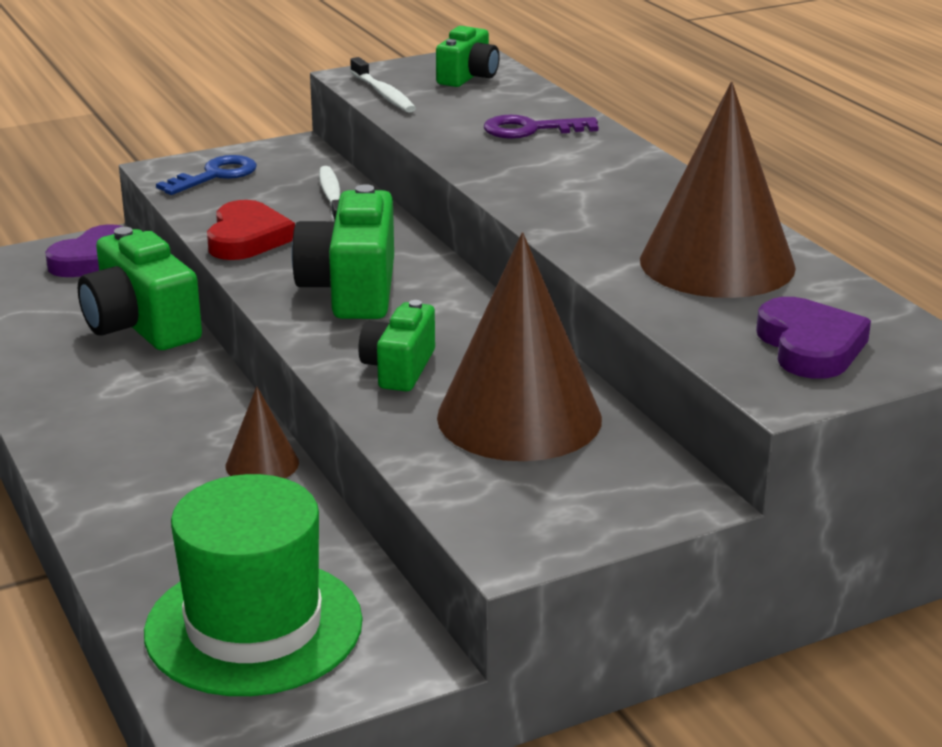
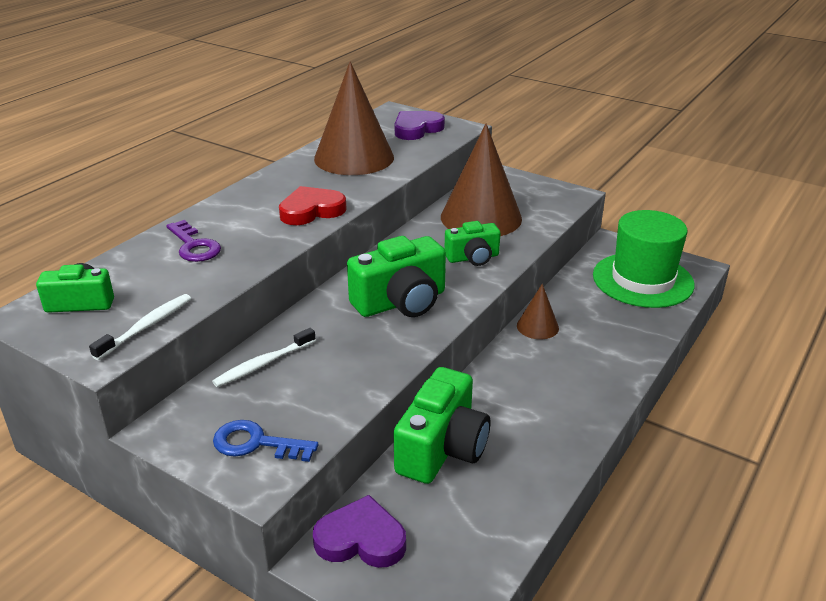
camera: 120 degrees left, 5 degrees up
(247, 238) = (364, 371): red heart -> red heart (311, 210)

